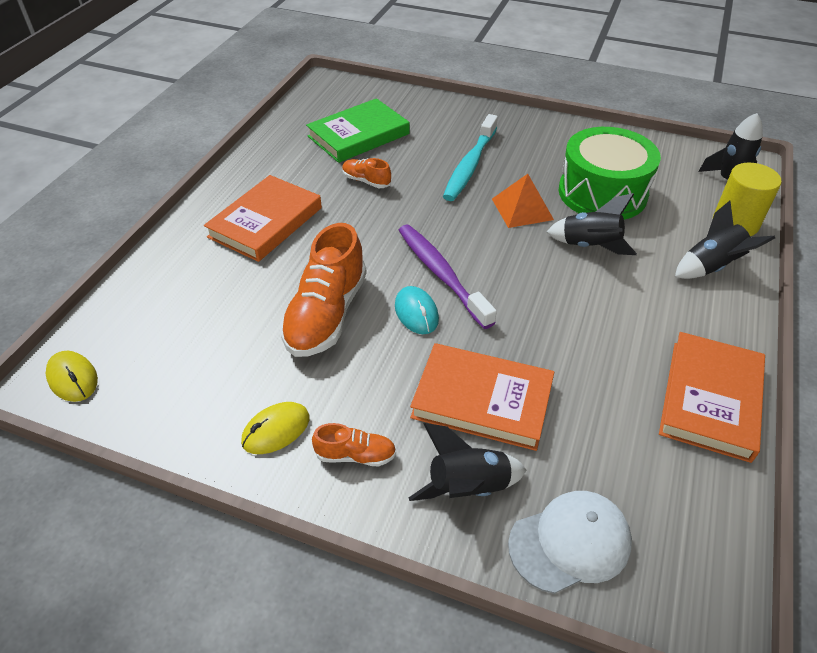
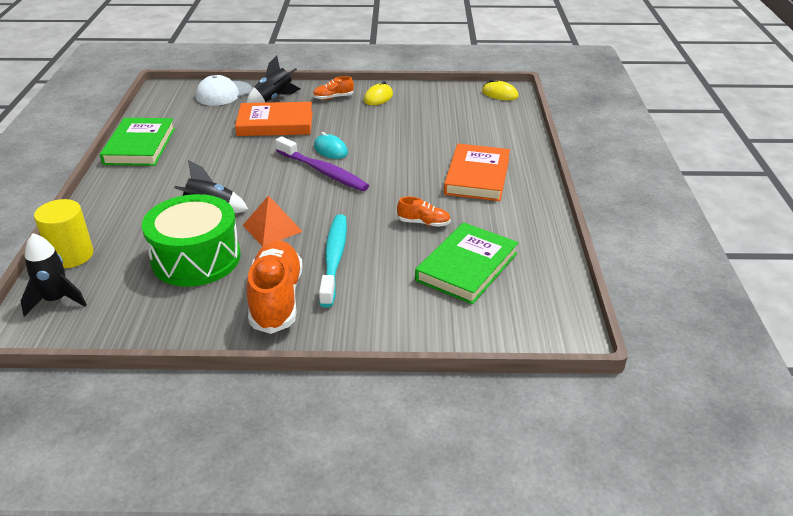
camera: 160 degrees right, 10 degrees down
(326, 314) = (387, 139): orange shoe -> orange shoe (276, 299)
(710, 399) = (140, 146): orange book -> green book
(711, 267) = (110, 215): black rocket -> none

